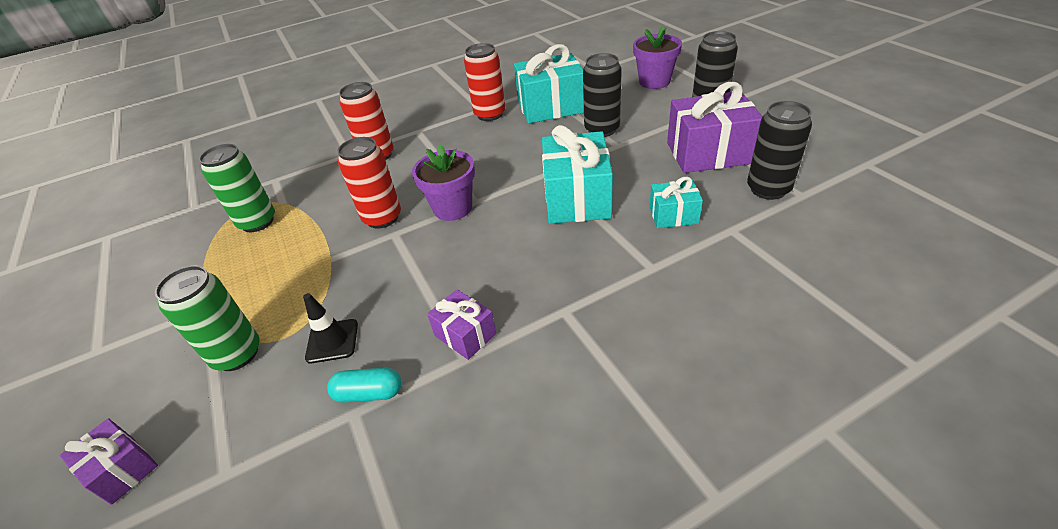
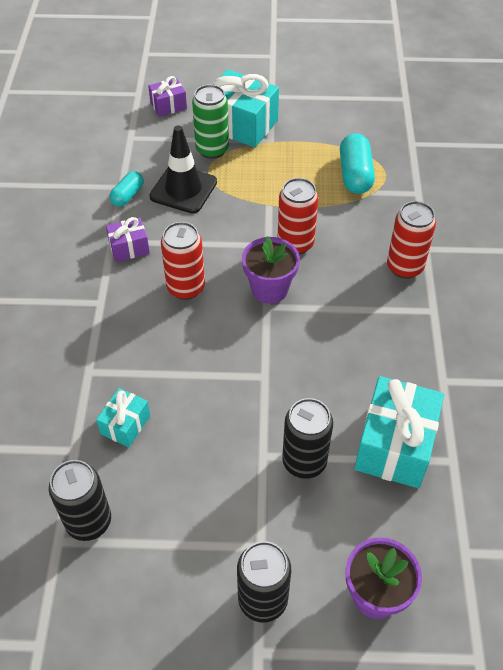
camera: 115 degrees right, 10 degrees up
(257, 222) = (355, 175): green can -> turquoise capsule
(332, 341) = (183, 189): black traffic cone -> black traffic cone, size x1.68
(490, 114) = (422, 382): red can -> red can (186, 288)
(577, 198) = (208, 374): turquoise gift -> turquoise gift (241, 125)
(708, 153) = (180, 522): purple gift -> none

